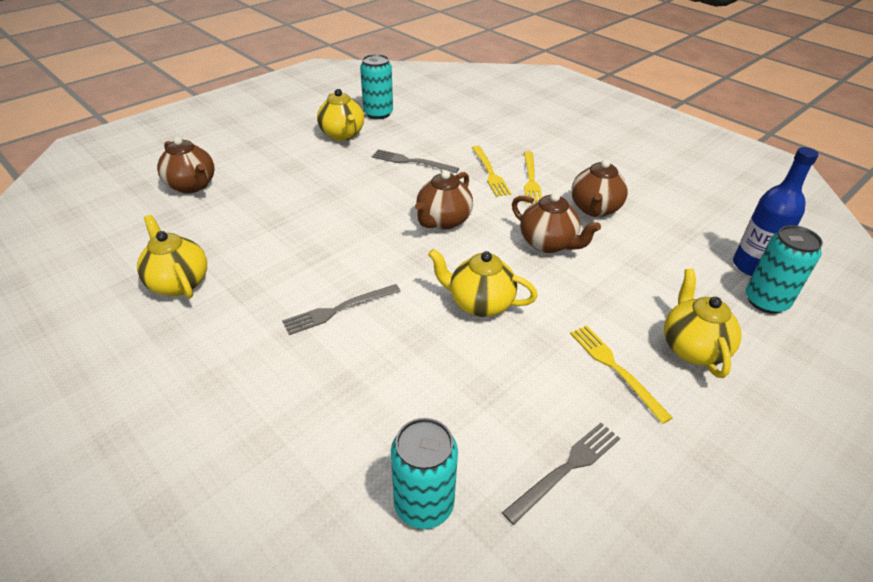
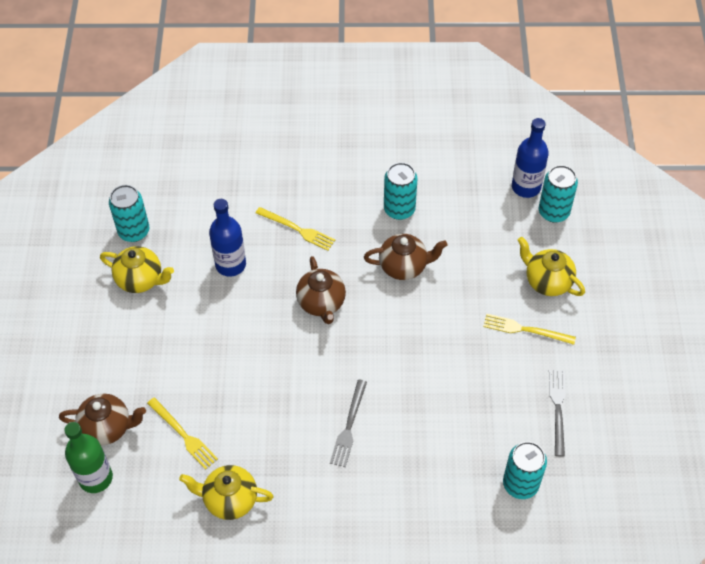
camera: 45 degrees left, 15 degrees up
(137, 204) = (95, 478): none -> green bottle
(411, 162) = (230, 264): grey fork -> blue bottle
(480, 303) = (417, 349): yellow teapot -> none
(531, 179) = (331, 213): yellow fork -> yellow fork (183, 435)
(594, 209) = (399, 209): brown teapot -> turquoise can

